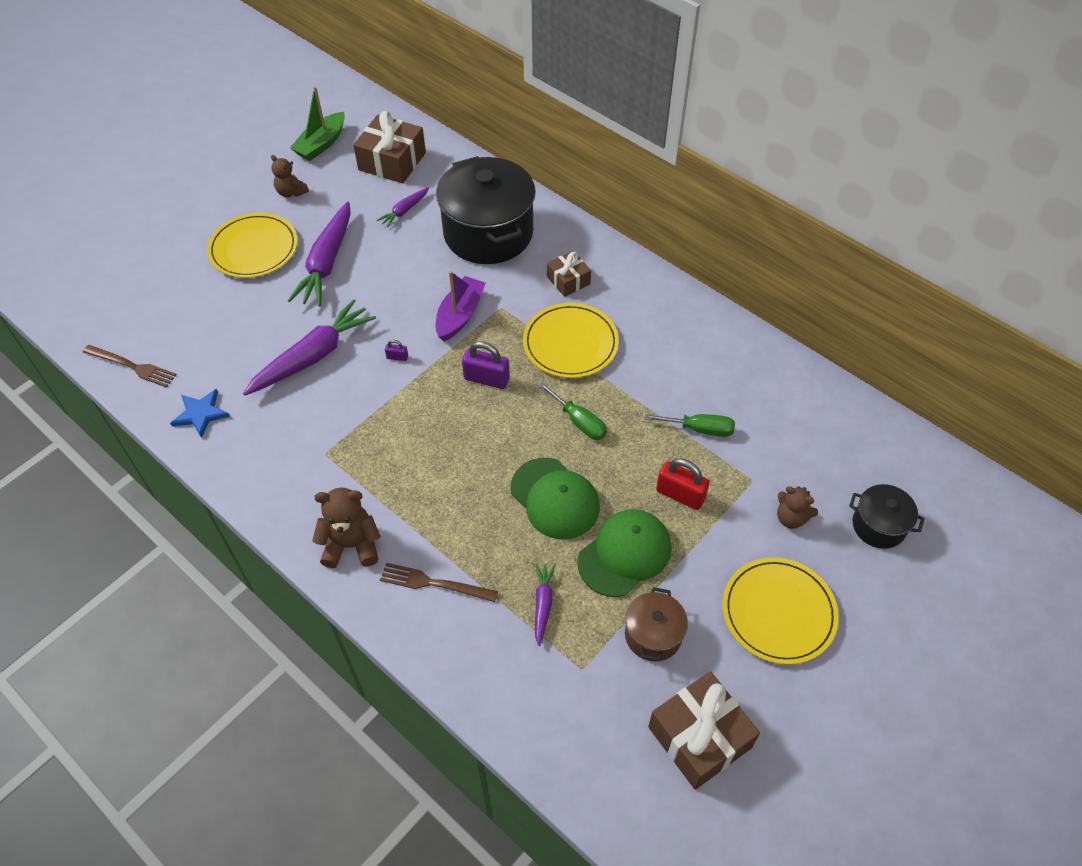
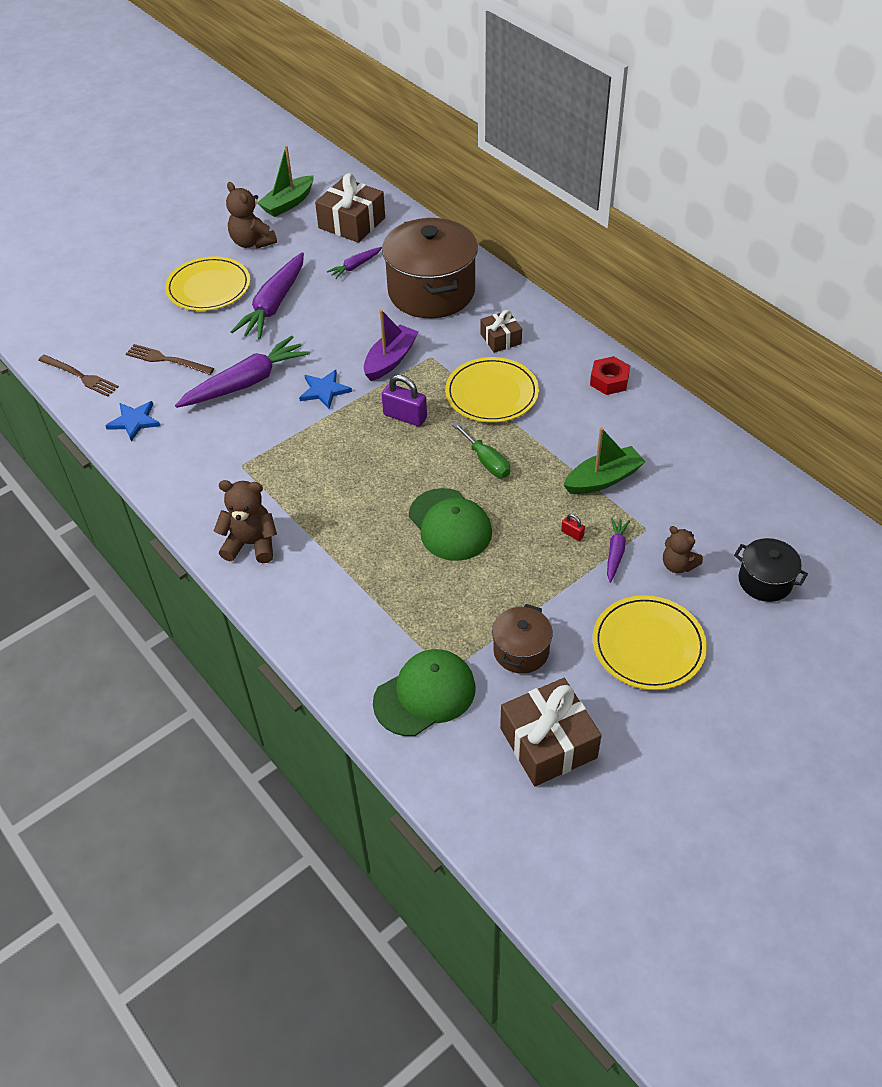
camera: 10 degrees right, 5 degrees down
(291, 192) = (252, 242): brown teddy bear -> brown teddy bear, size x1.51
(397, 357) = (324, 390): purple padlock -> blue star
(434, 583) = (321, 584): brown fork -> brown fork (167, 360)
(488, 233) = (431, 292): black pot -> brown pot
(543, 604) = (420, 613): purple carrot -> purple carrot (615, 552)
(624, 554) = (507, 579): green cap -> green cap (425, 695)
(680, 495) = (572, 534): red padlock -> red padlock, size x0.48
(685, 317) = (609, 381): none -> red nut
(699, 429) = (603, 479): green screwdriver -> green boat

